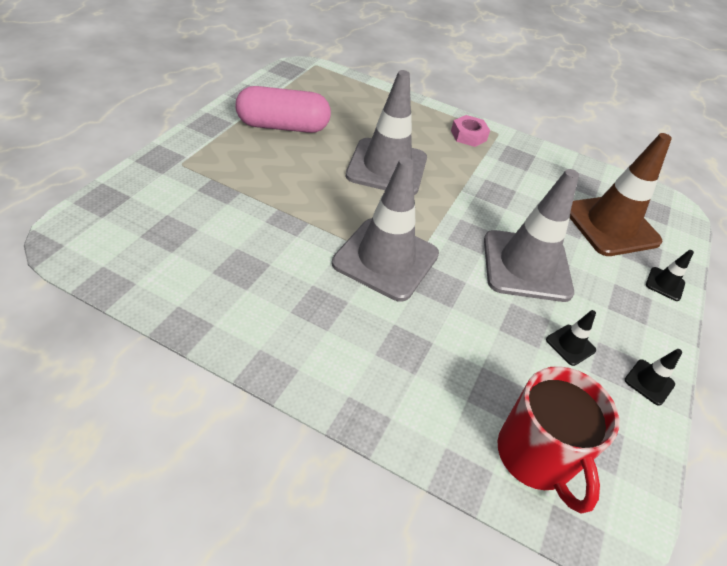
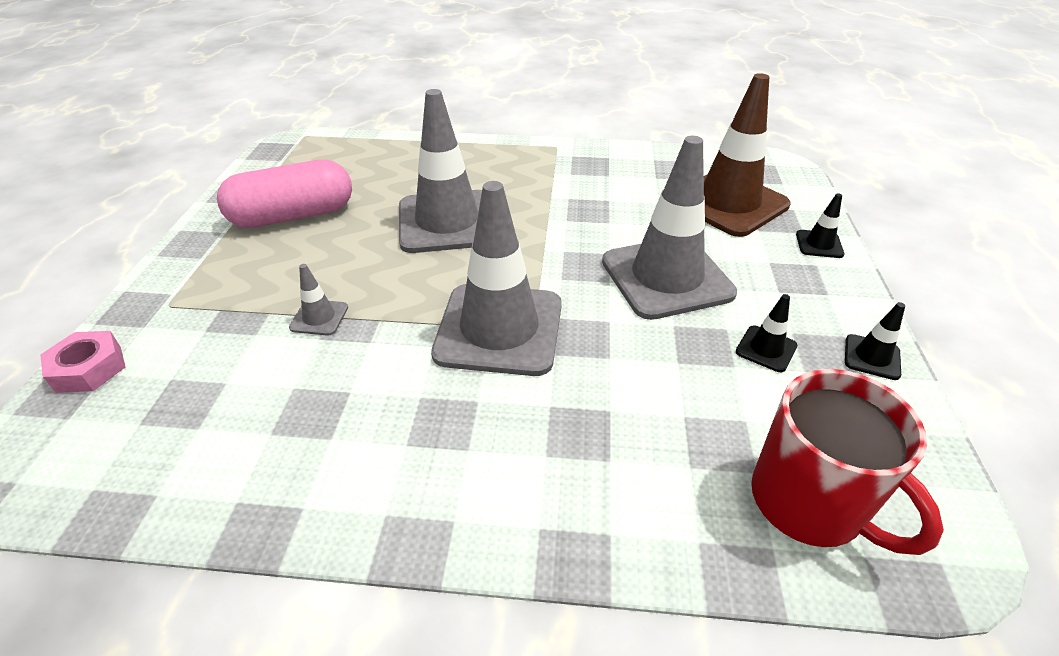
camera: 15 degrees left, 5 degrees down
(271, 207) = (319, 317): none -> grey traffic cone
(468, 135) = (525, 159): pink nut -> pink nut (89, 368)

